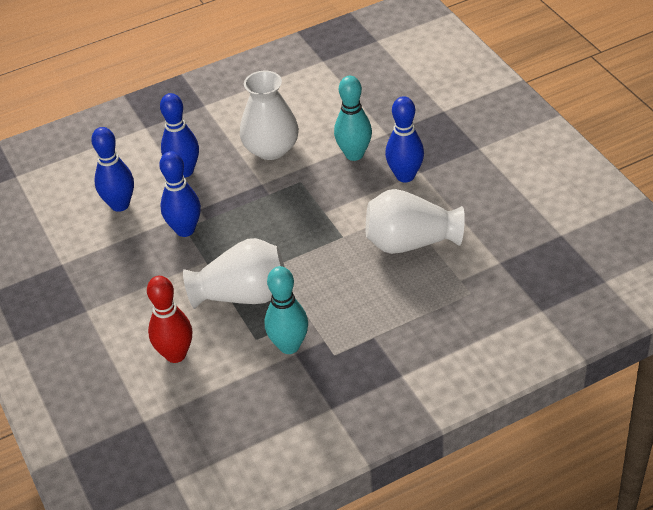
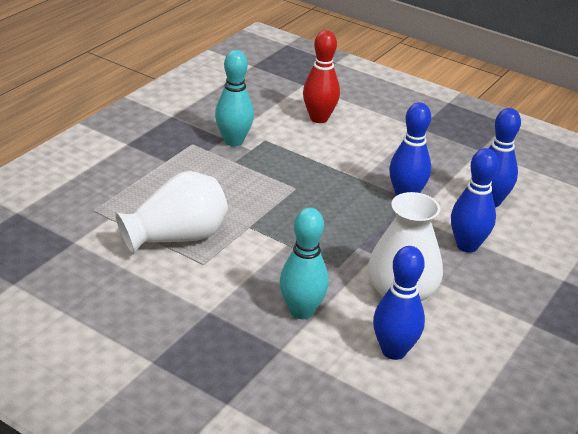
camera: 145 degrees right, 10 degrees down
(242, 295) = (303, 163): white vase -> none
(405, 176) = (224, 302): blue bowling pin -> blue bowling pin (393, 351)

